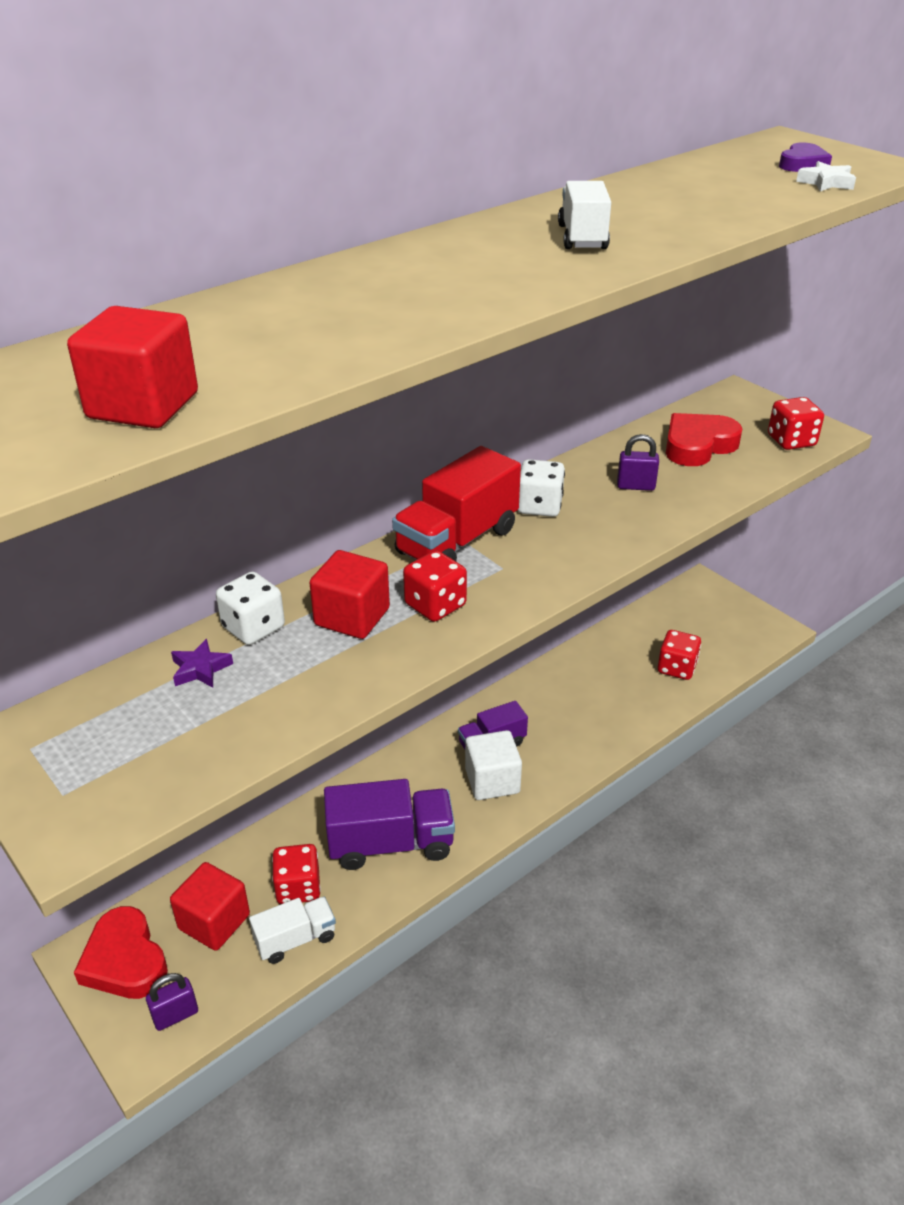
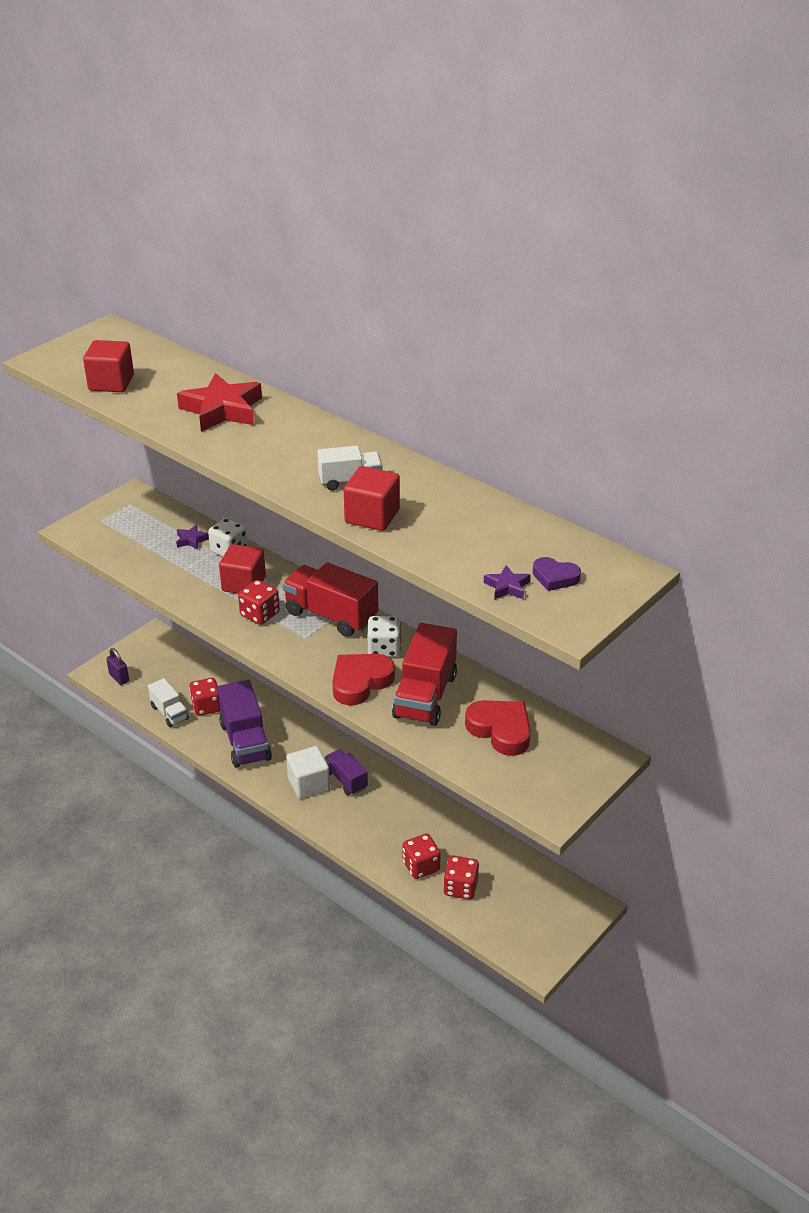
camera: 80 degrees right, 0 degrees up
(125, 960) = (152, 651): red heart -> red heart (360, 682)
(214, 921) = (179, 678): red cube -> red cube (372, 516)
(325, 309) = (222, 410): none -> red star
(635, 486) = (425, 696): purple padlock -> red truck
(791, 441) = (528, 789): red dice -> red dice (421, 866)
(826, 183) = (507, 587): white star -> purple star

